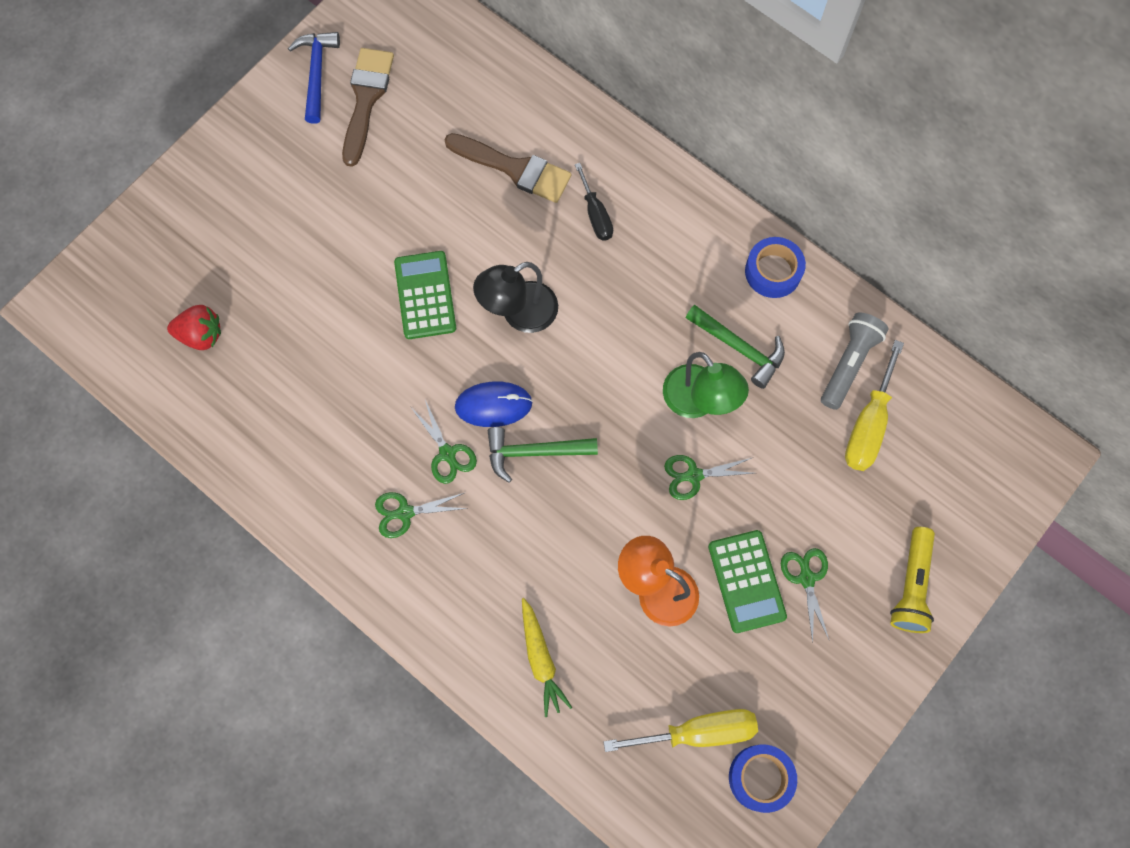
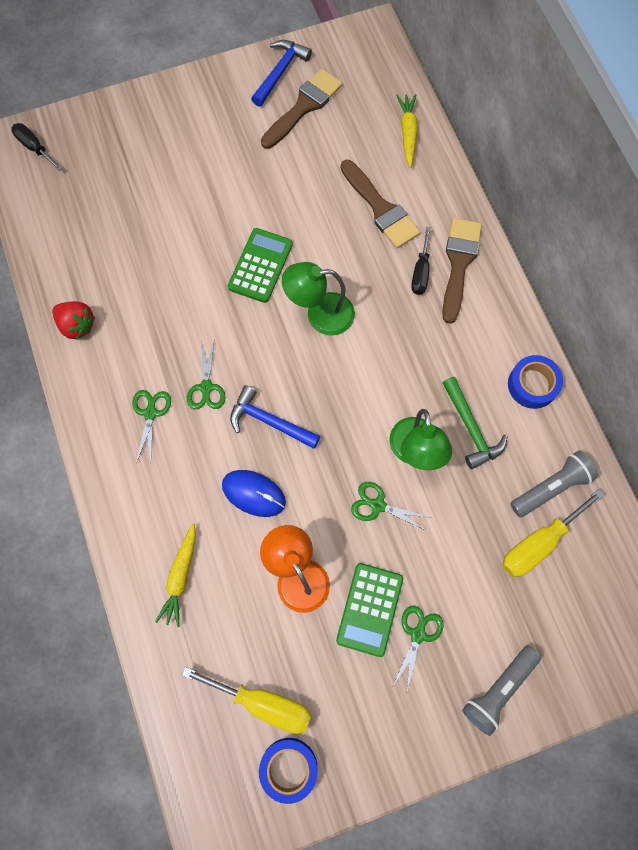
camera: 30 degrees right, 0 degrees up
(91, 296) = (34, 147): none -> black screwdriver
(201, 335) = (90, 212): red strawberry -> red strawberry (77, 325)
(405, 512) = (150, 413): green scissors -> green scissors turned 75 degrees clockwise
(493, 405) = (261, 370): blue mouse -> blue mouse (253, 493)
(494, 73) = (407, 133): none -> yellow carrot
(519, 313) = (320, 314): black lamp -> green lamp
(534, 452) = (269, 421): green hammer -> blue hammer
(629, 185) = (459, 263): none -> brown brush
(911, 586) = (498, 690): yellow flashlight -> grey flashlight

